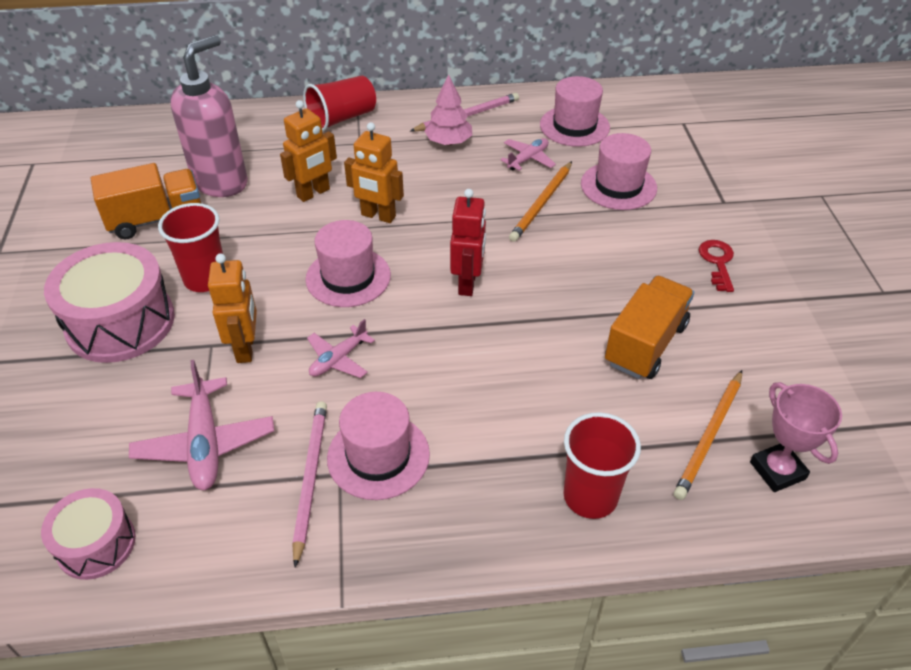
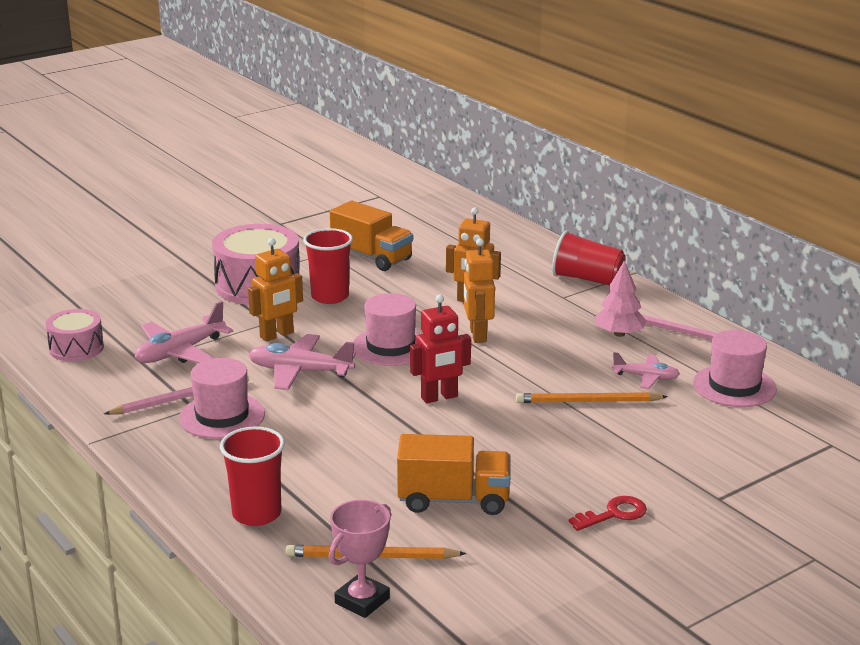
camera: 60 degrees right, 20 degrees down
(221, 182) = (441, 263): pink soap dispenser -> none
(338, 359) = (300, 371): pink plane -> pink plane, size x1.64
(618, 186) = (666, 433): pink hat -> none

